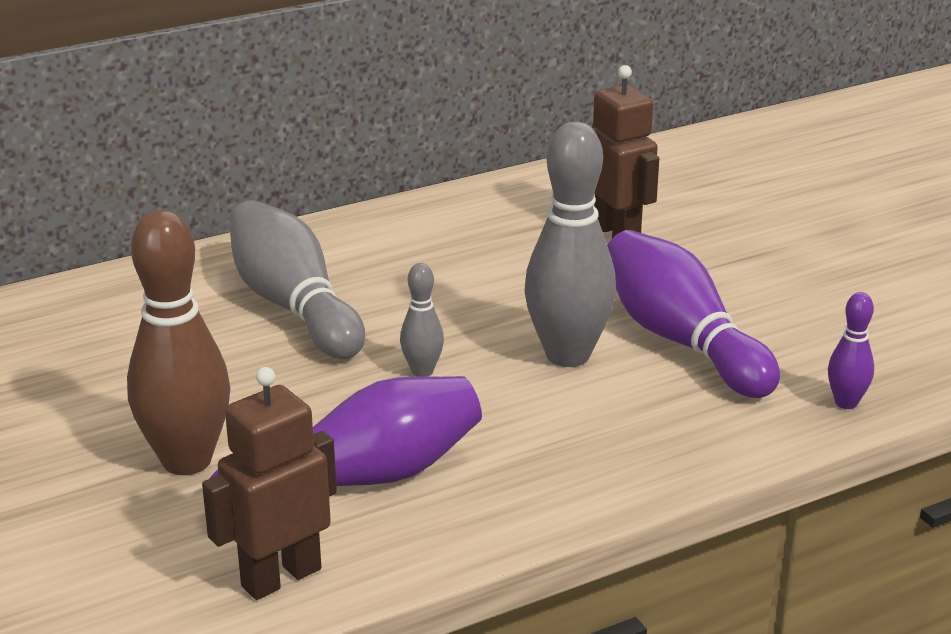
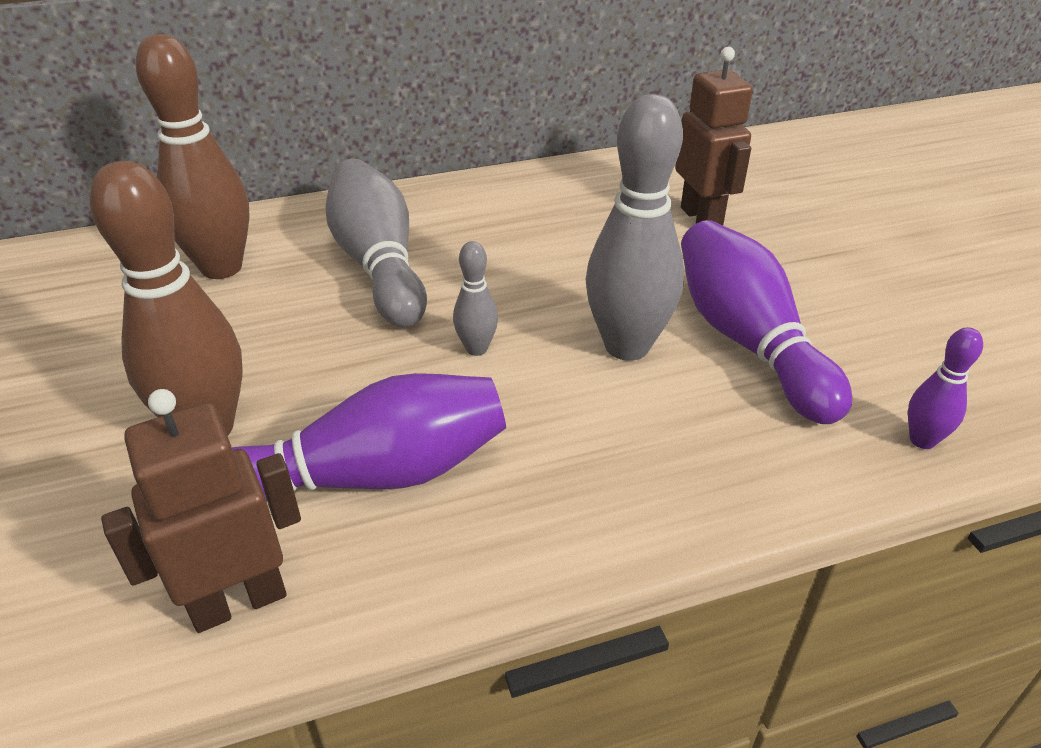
camera: 10 degrees right, 10 degrees up
(126, 324) = (221, 268): none -> brown bowling pin

